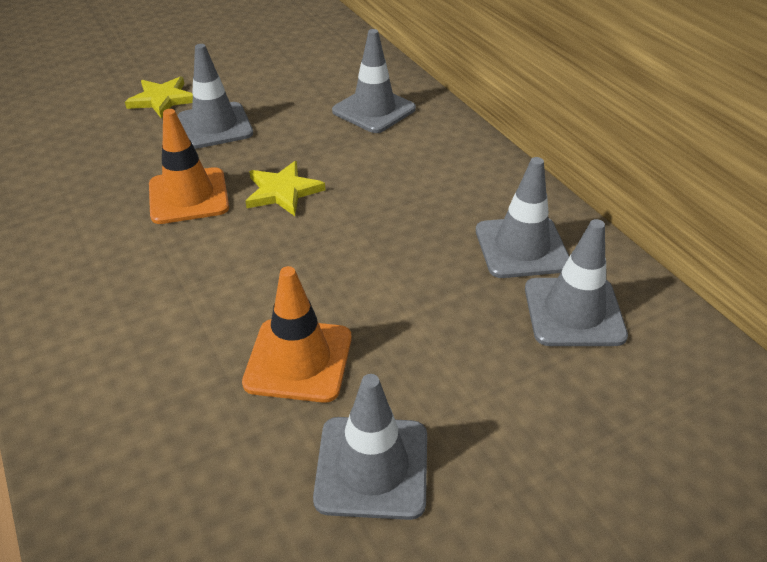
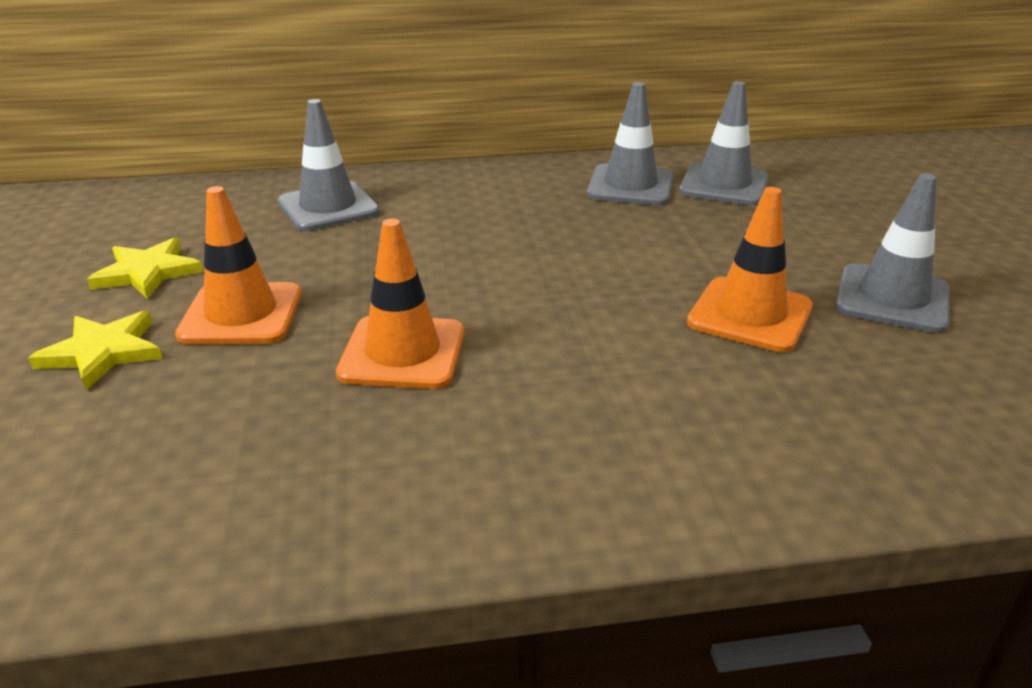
camera: 70 degrees left, 10 degrees down
(215, 126) = (241, 314): grey traffic cone -> orange traffic cone
(283, 191) = (448, 285): yellow star -> yellow star (147, 272)

